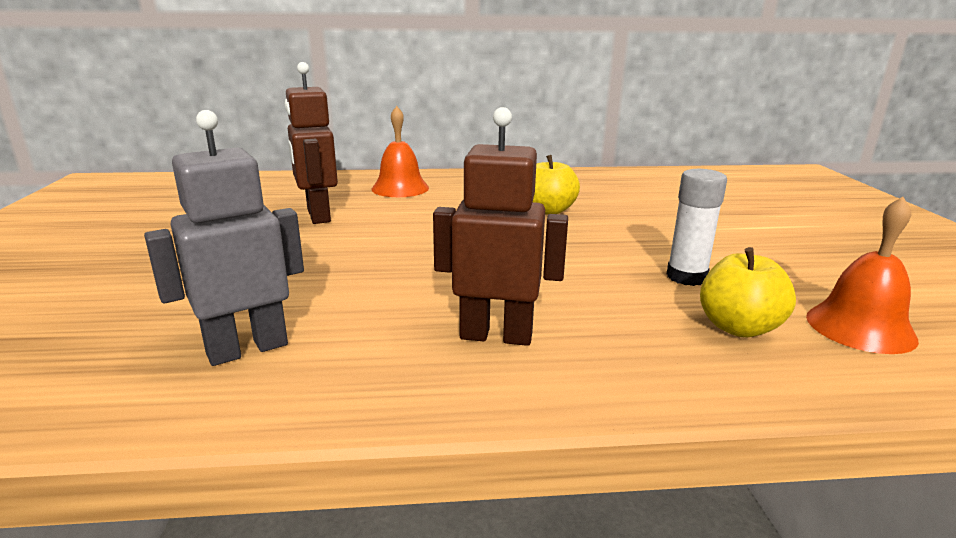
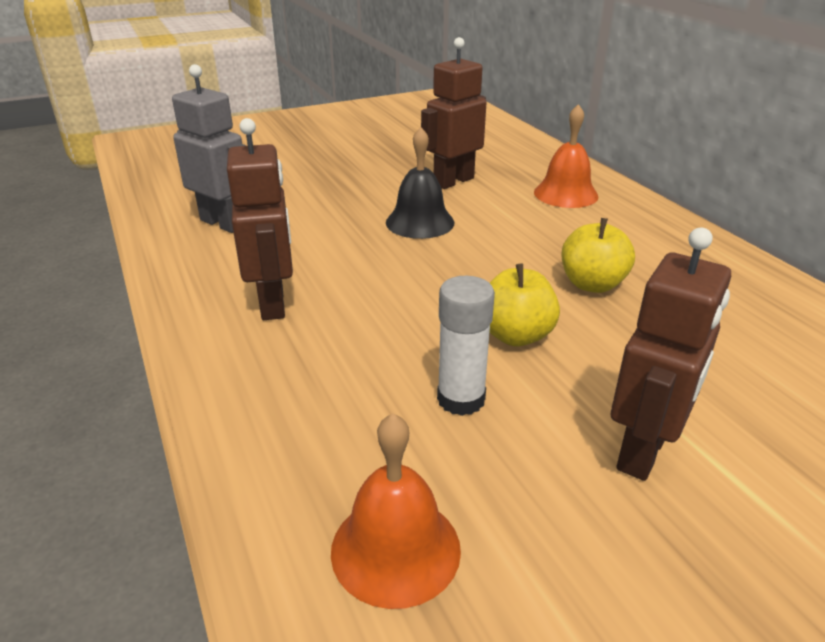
camera: 70 degrees right, 10 degrees up
(387, 242) = (420, 222): none -> black bell
(738, 327) = (347, 439): yellow apple -> yellow apple (515, 335)
(745, 239) = (643, 452): none -> brown robot

